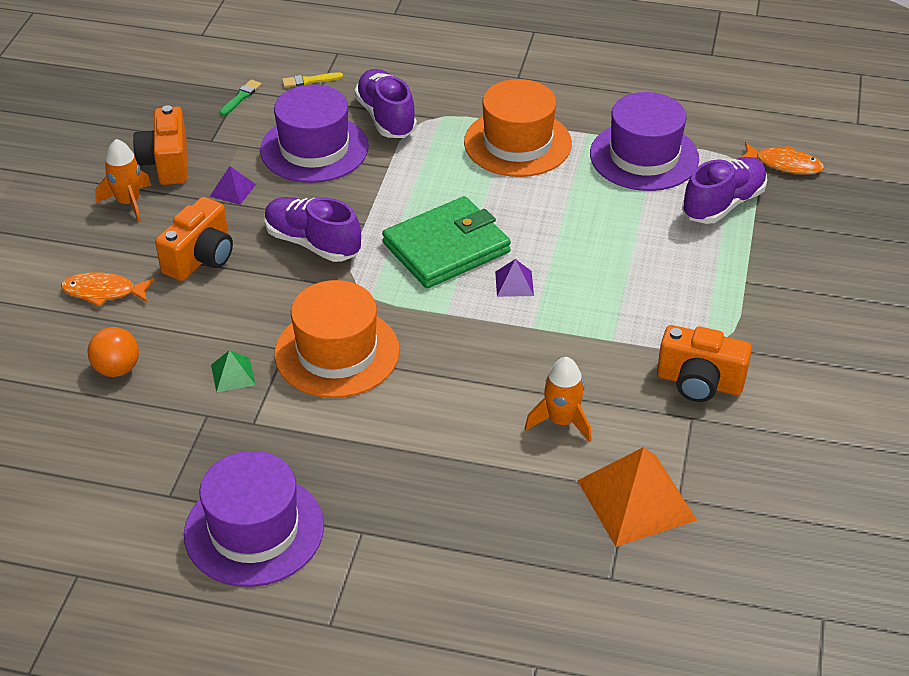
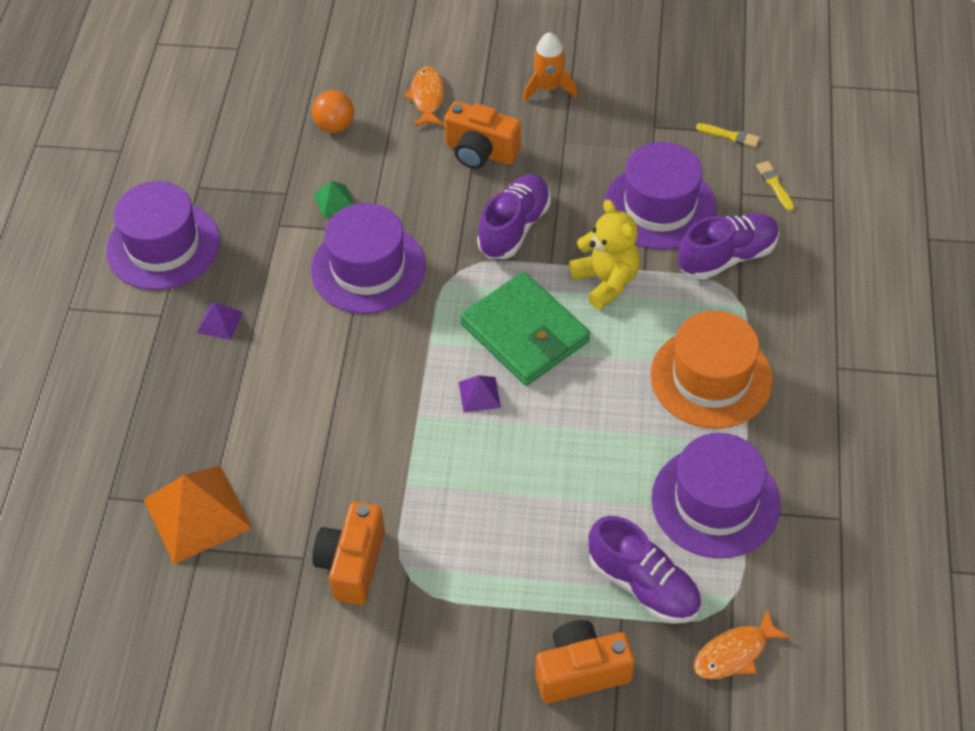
camera: 85 degrees right, 10 degrees up
(167, 163) = (612, 102): orange camera -> orange camera (581, 671)
(233, 190) = (581, 156): purple pyramid -> purple pyramid (220, 322)
(241, 97) = (730, 136): green brush -> yellow brush
(337, 352) = (368, 268): orange hat -> purple hat
(396, 191) = (606, 281): none -> yellow teddy bear
(561, 421) = (292, 448): orange rocket -> none
(784, 164) = (734, 653): orange fish -> orange fish turned 45 degrees clockwise

